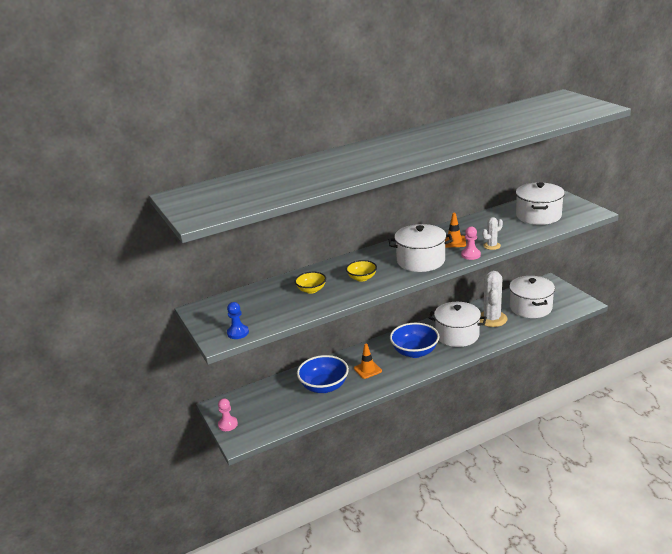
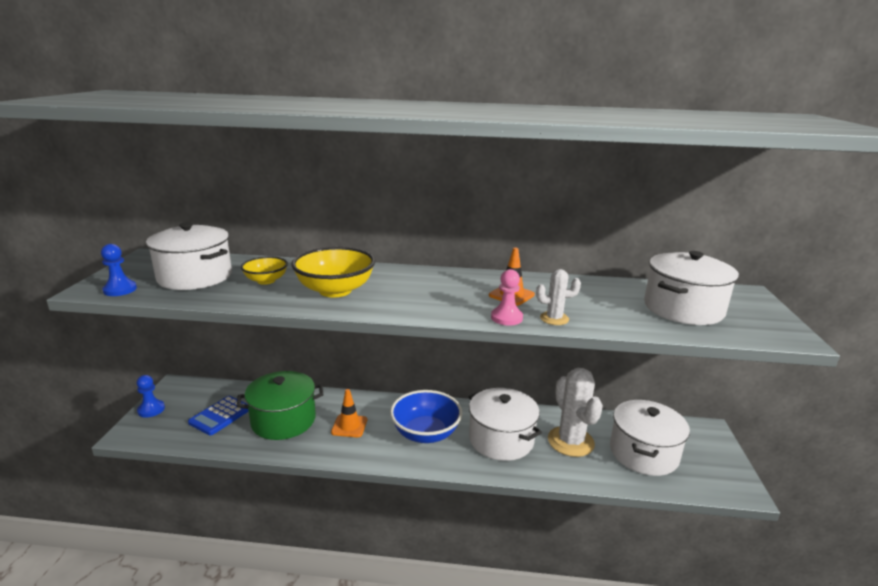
camera: 30 degrees right, 5 degrees down
(228, 424) = (151, 409): pink pawn -> blue pawn
(280, 404) = (220, 416): none -> blue calculator
(324, 386) = (283, 420): blue bowl -> green pot
(362, 278) = (335, 290): yellow bowl -> yellow bowl, size x1.75
(420, 261) = (433, 299): white pot -> white pot (195, 277)
(492, 319) = (570, 441): white cactus -> white cactus turned 60 degrees counterclockwise

